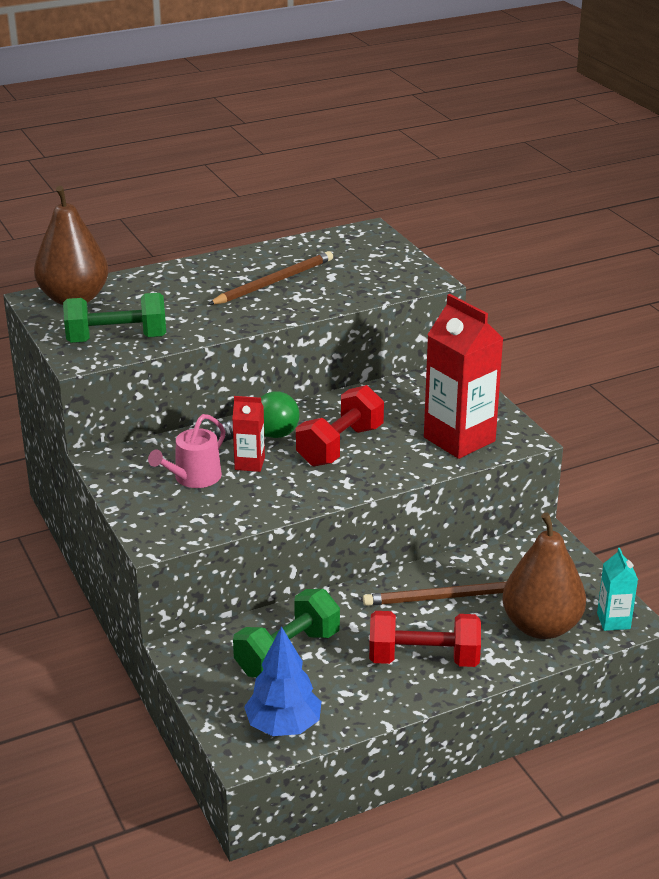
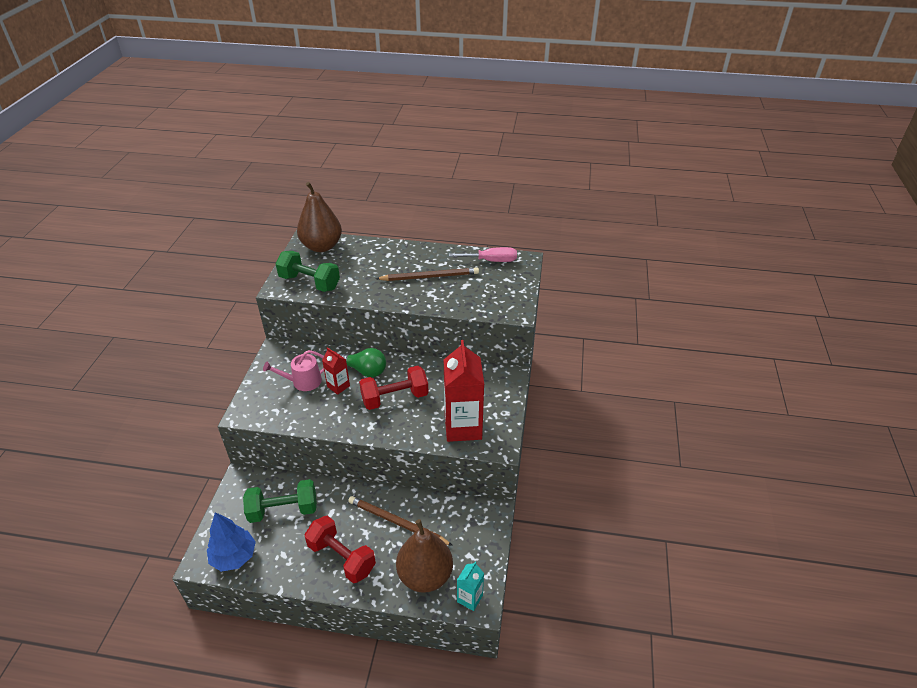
camera: 35 degrees right, 10 degrees up
(330, 243) = (491, 261): none -> pink screwdriver

